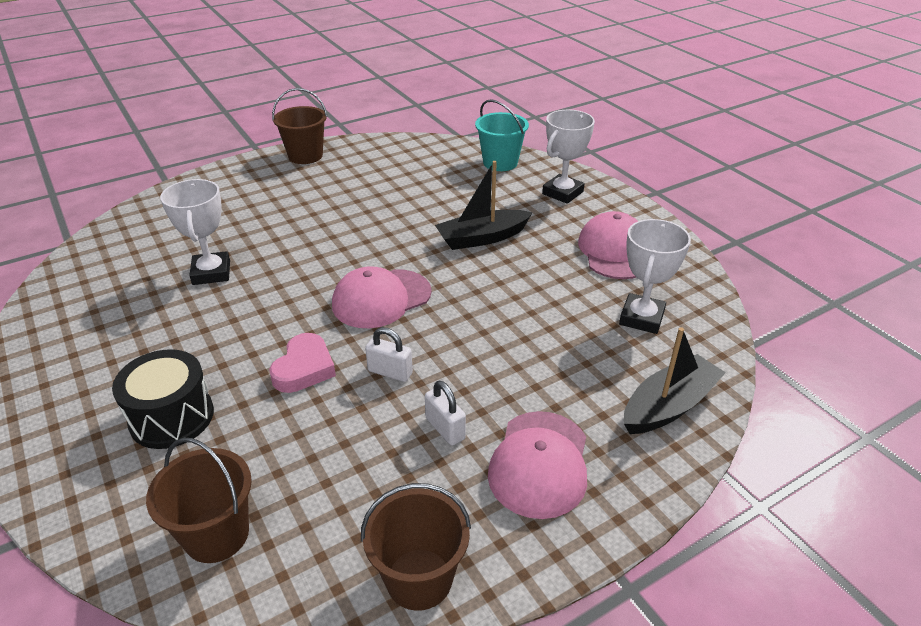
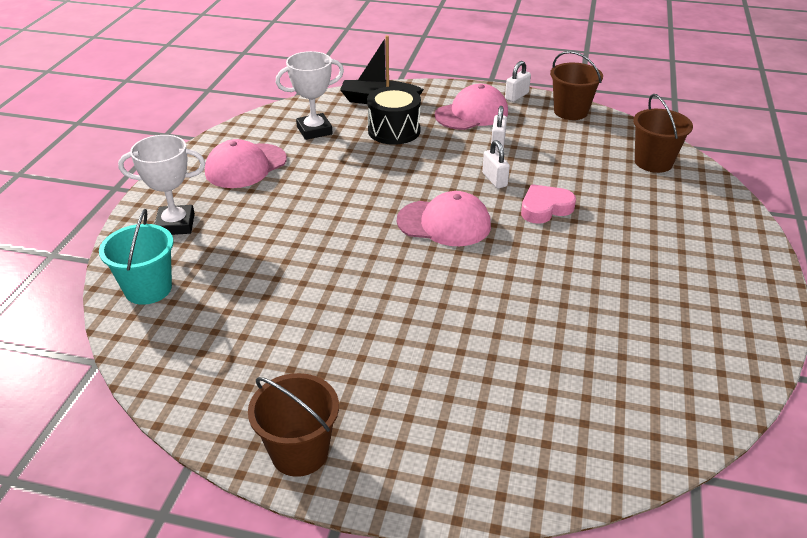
camera: 135 degrees left, 0 degrees up
(172, 417) = (652, 224): black drum -> black drum (394, 131)
(211, 273) = (556, 324): white trophy -> none
(482, 238) = (306, 225): black boat -> none
(533, 557) = (516, 96): none -> white padlock

